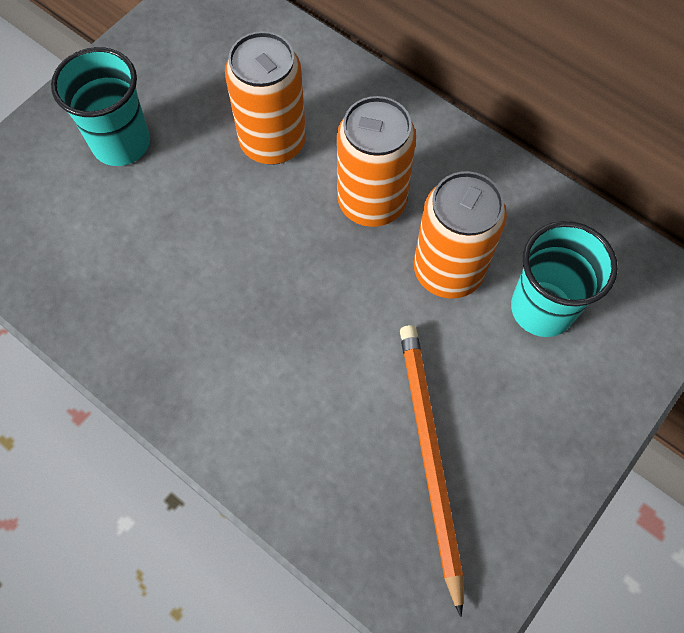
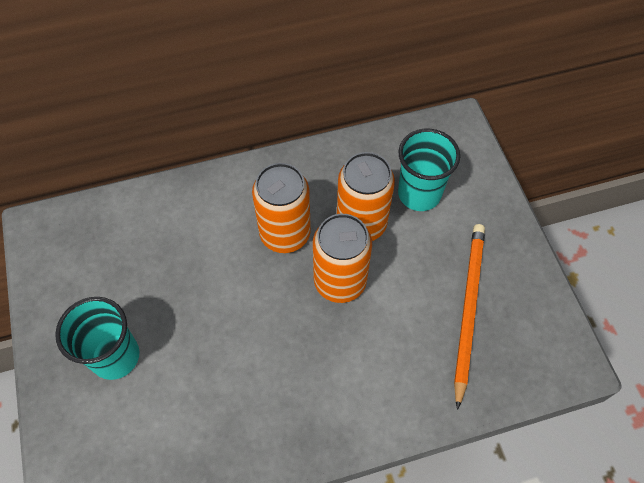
camera: 55 degrees left, 5 degrees down
(273, 142) = (196, 262): orange can -> orange can (340, 281)
(429, 456) = (468, 309): orange pencil -> orange pencil turned 75 degrees clockwise

